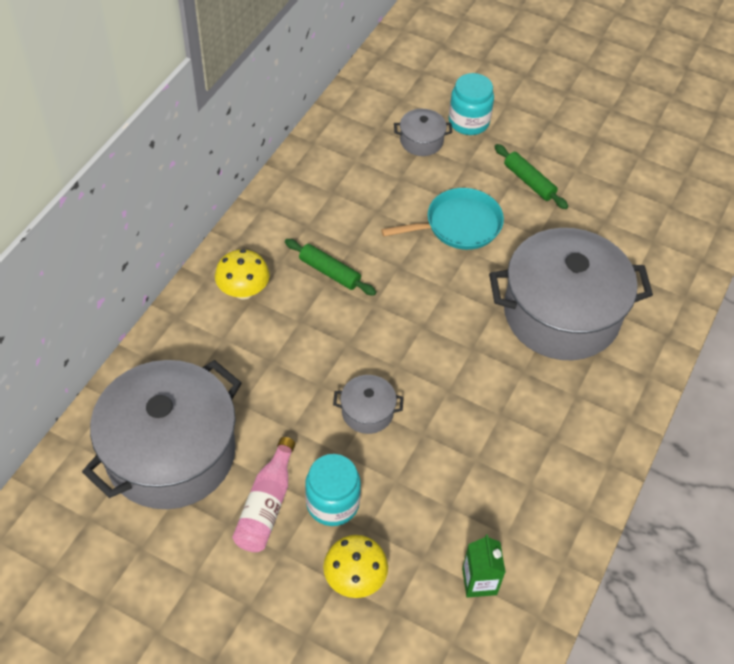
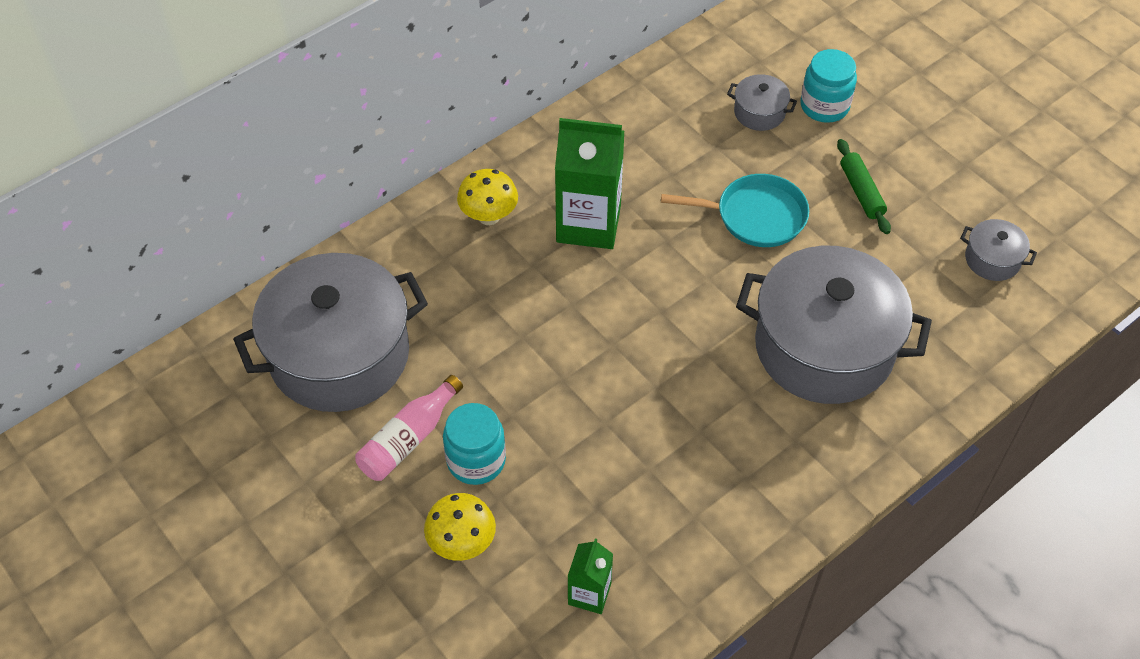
camera: 25 degrees right, 0 degrees up
(329, 272) = (588, 224): green rolling pin -> green carton
(367, 412) = (557, 381): grey pot -> grey pot (992, 259)

